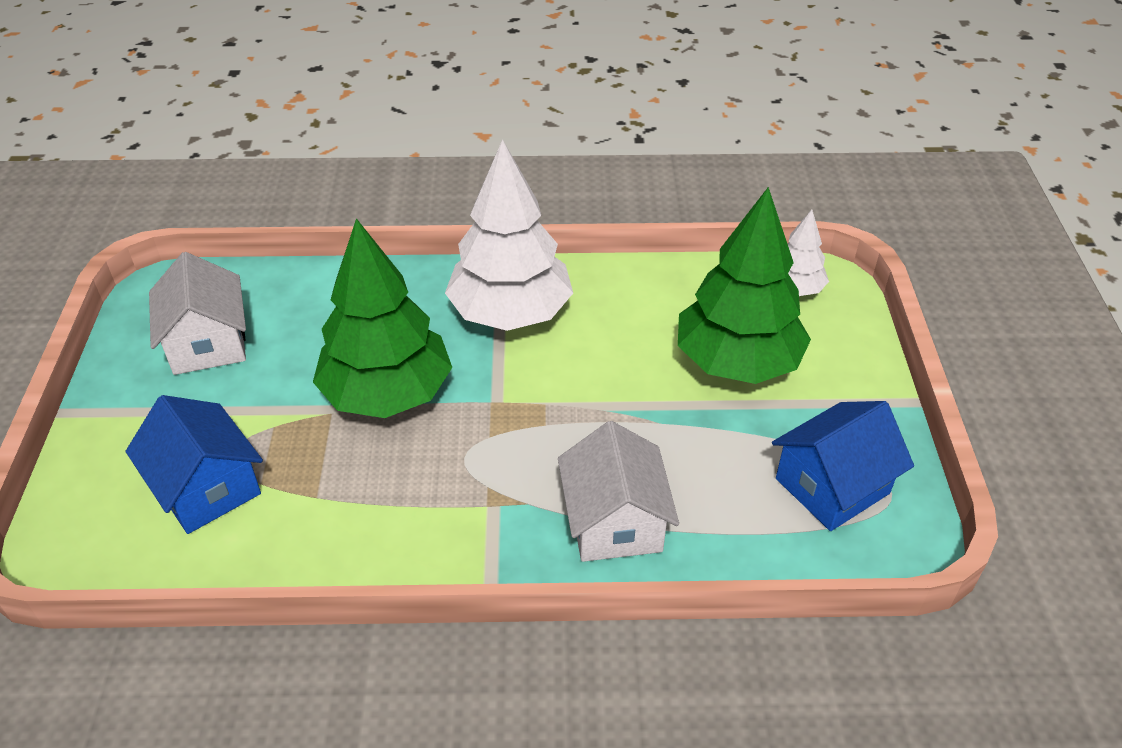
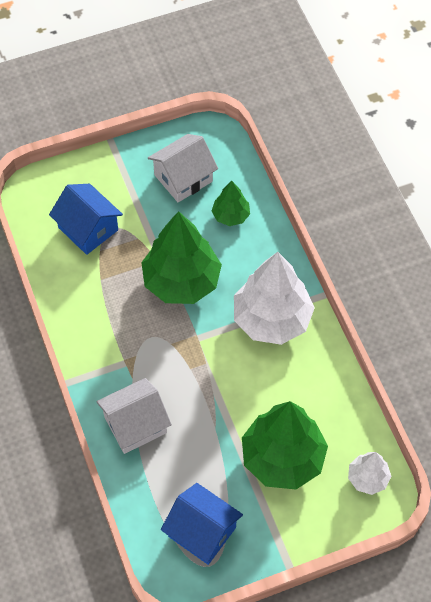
camera: 70 degrees right, 15 degrees up
(206, 487) = (88, 229): blue house -> blue house turned 75 degrees counterclockwise
(313, 309) = (231, 215): none -> green tree

